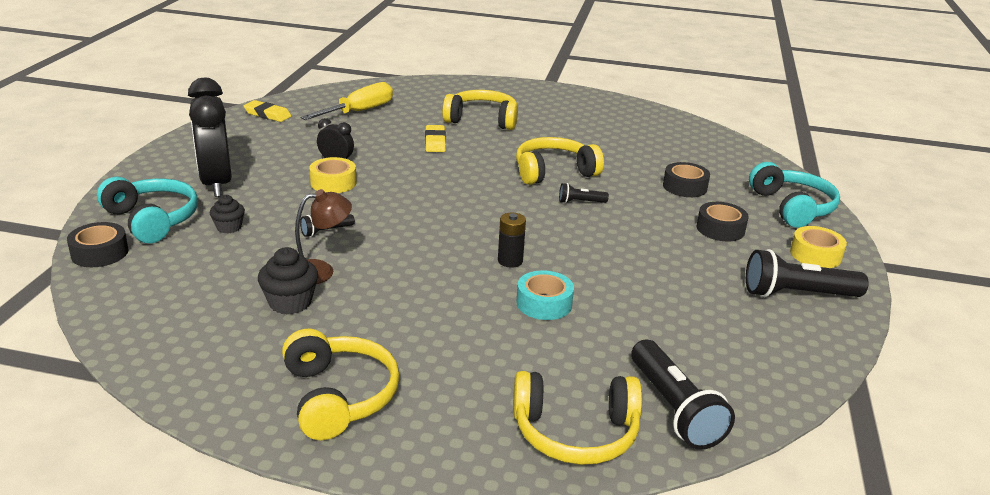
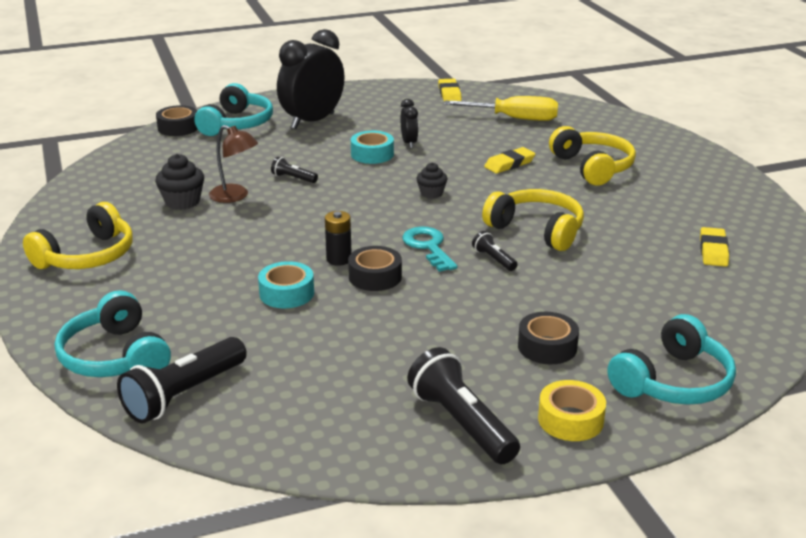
camera: 60 degrees right, 0 degrees up
(229, 227) = (257, 148): black cupcake -> black cupcake (431, 193)
(333, 183) = (372, 154): yellow tape -> turquoise tape
(532, 218) = (428, 247): none -> turquoise key
(575, 433) = (115, 357): yellow headphones -> turquoise headphones
(645, 134) = (713, 251): none -> yellow eraser
(685, 187) = (617, 304): black tape -> black tape (375, 277)

